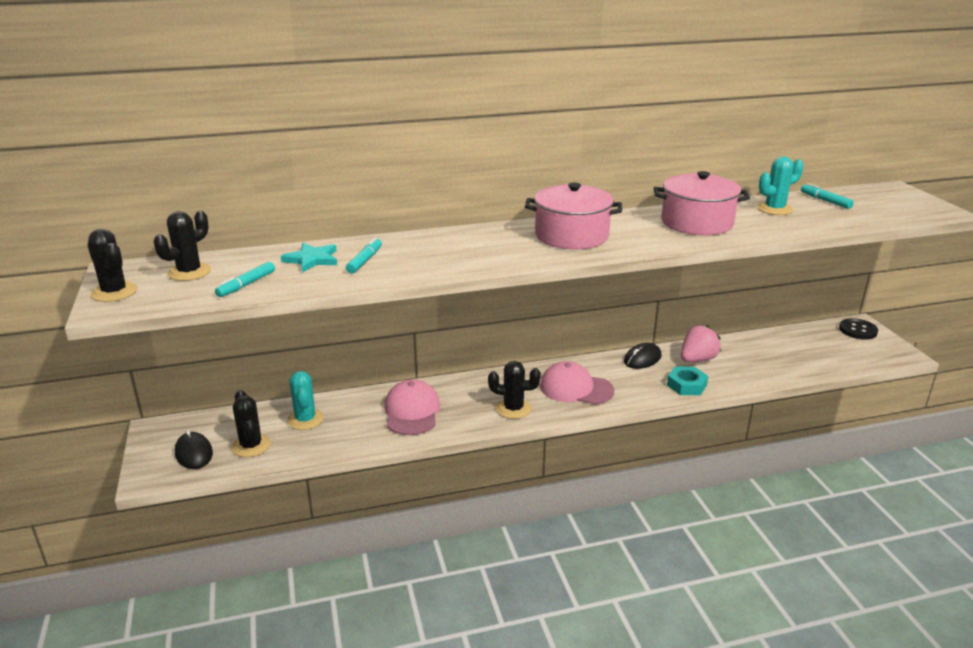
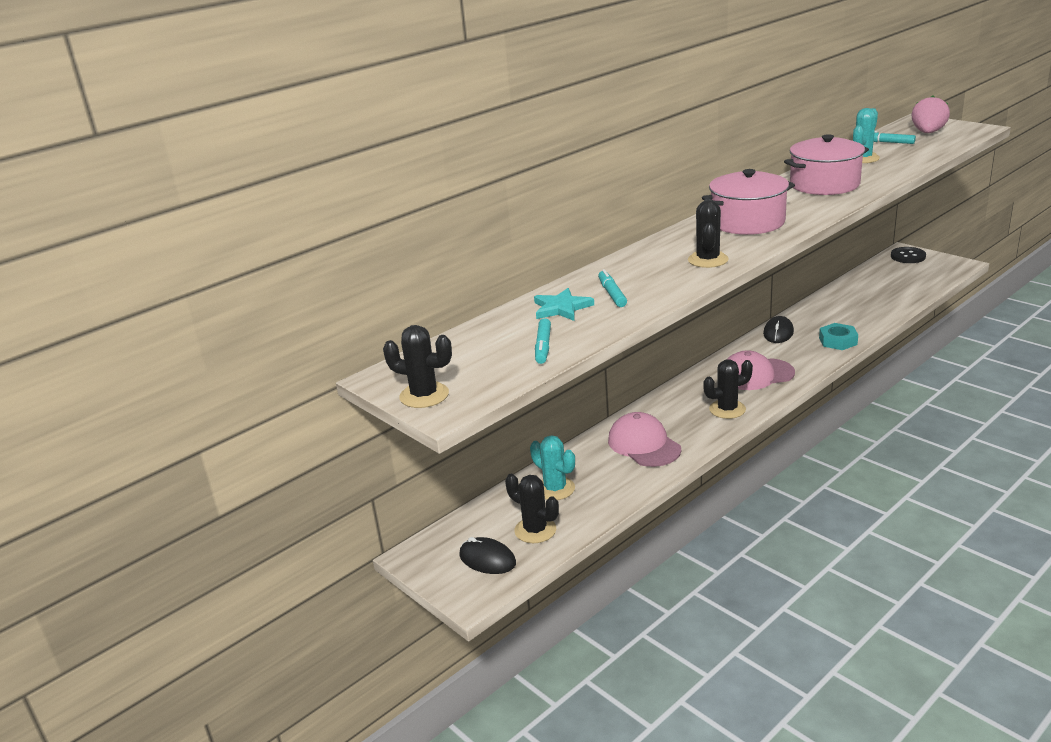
camera: 25 degrees left, 0 degrees up
(189, 272) = (464, 355): black cactus -> black cactus (708, 260)
(697, 360) = (821, 318): pink strawberry -> pink strawberry (928, 133)

